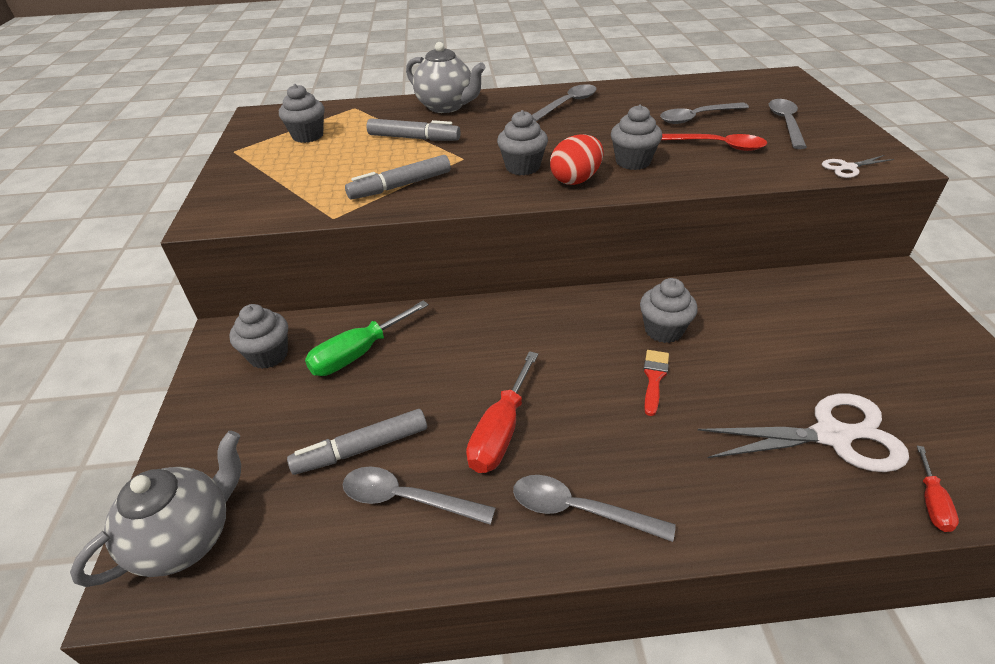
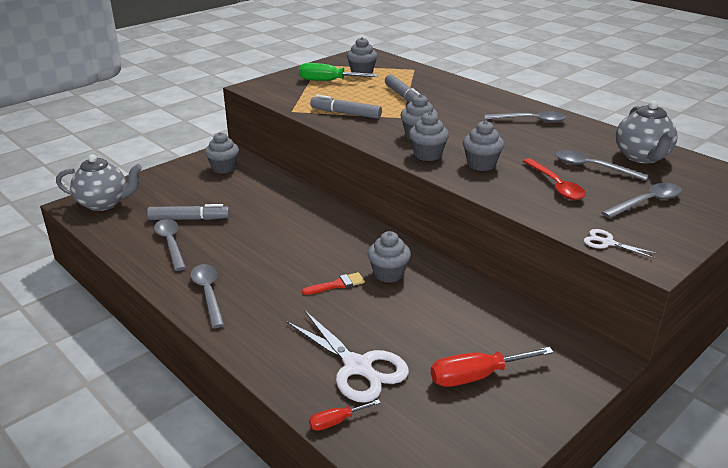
camera: 50 degrees right, 10 degrees down
(358, 353) = (251, 189): green screwdriver -> green screwdriver (328, 81)
(361, 449) = (189, 219): grey marker -> grey marker turned 150 degrees clockwise
(447, 106) = (459, 90): grey teapot -> grey teapot (642, 157)
(501, 431) = (239, 251): red screwdriver -> red screwdriver (476, 376)
(576, 180) = (427, 155): red egg -> grey cupcake

